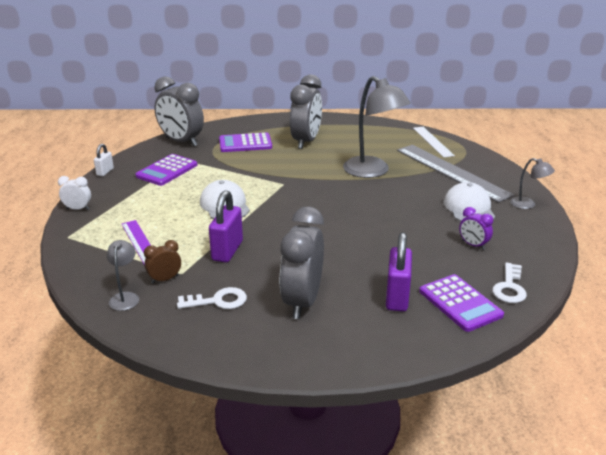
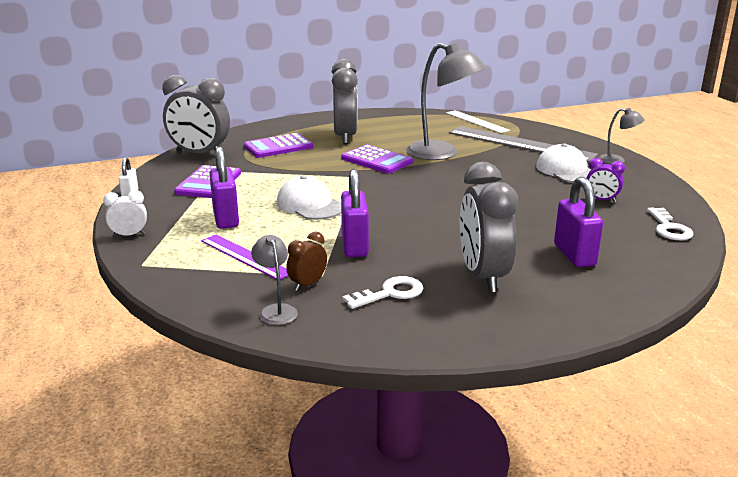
camera: 20 degrees left, 5 degrees down
(154, 207) = (226, 219): none -> purple padlock
(460, 303) = (638, 249): purple calculator -> purple calculator (377, 160)

